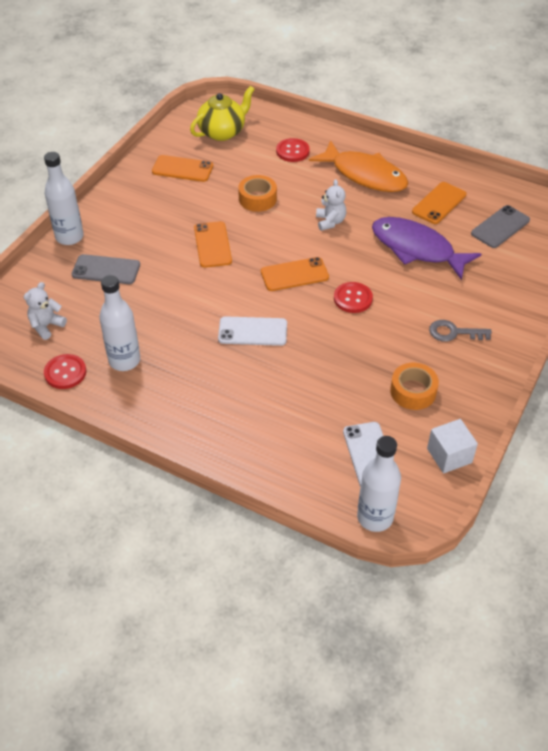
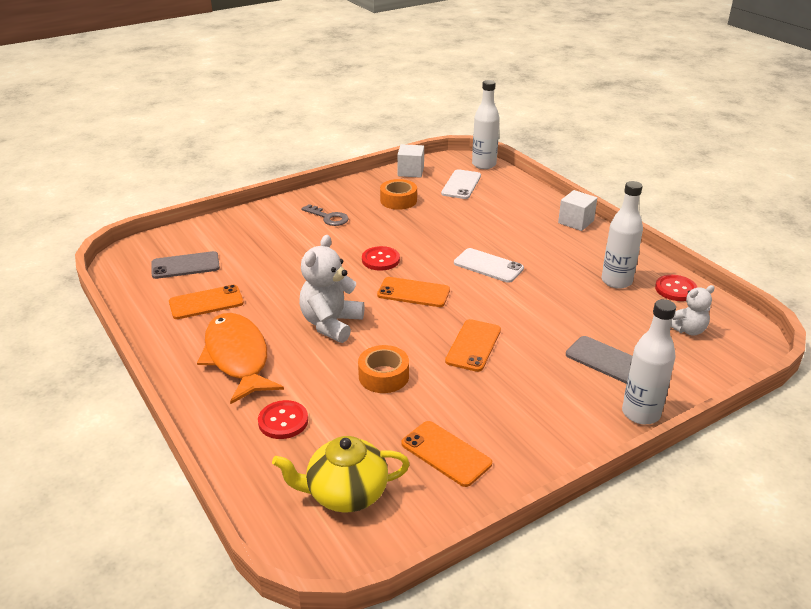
camera: 150 degrees left, 15 degrees down
(199, 439) = (576, 222): none -> white cube
(330, 222) = (331, 324): white teddy bear -> white teddy bear, size x1.69
(416, 249) = (280, 275): purple fish -> none

